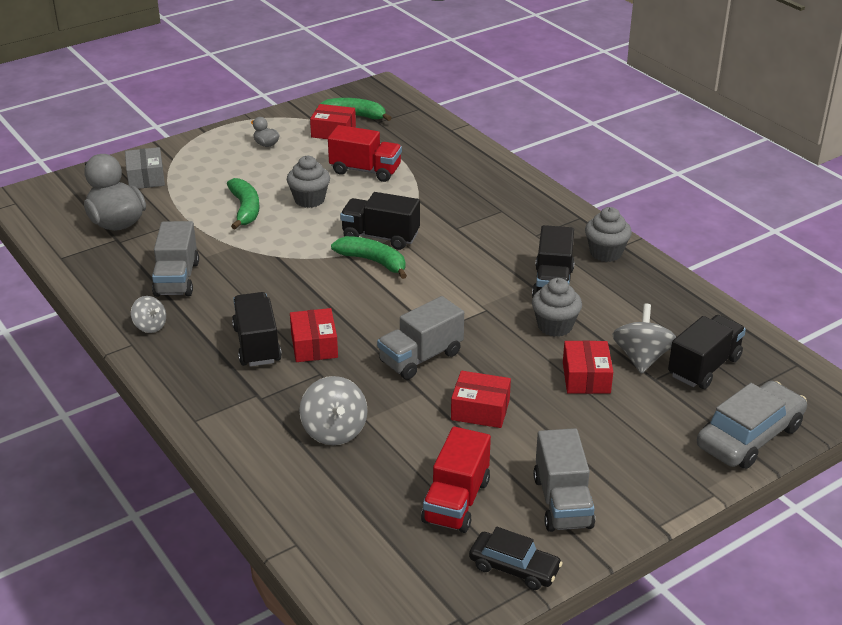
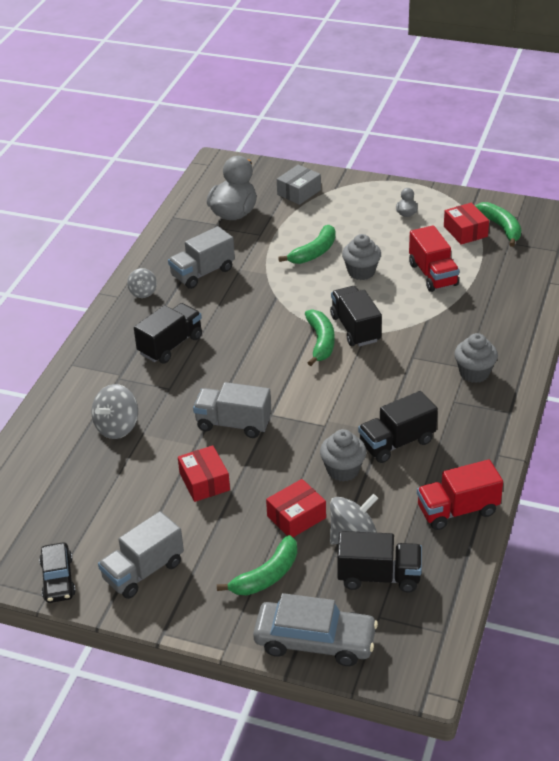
camera: 55 degrees right, 5 degrees up
(314, 345) = (195, 369): red box -> none
(456, 501) = (98, 519): red truck -> red truck (457, 510)
(605, 253) = (474, 450): grey cupcake -> grey cupcake (474, 373)
(644, 428) = (266, 576): none -> green banana

